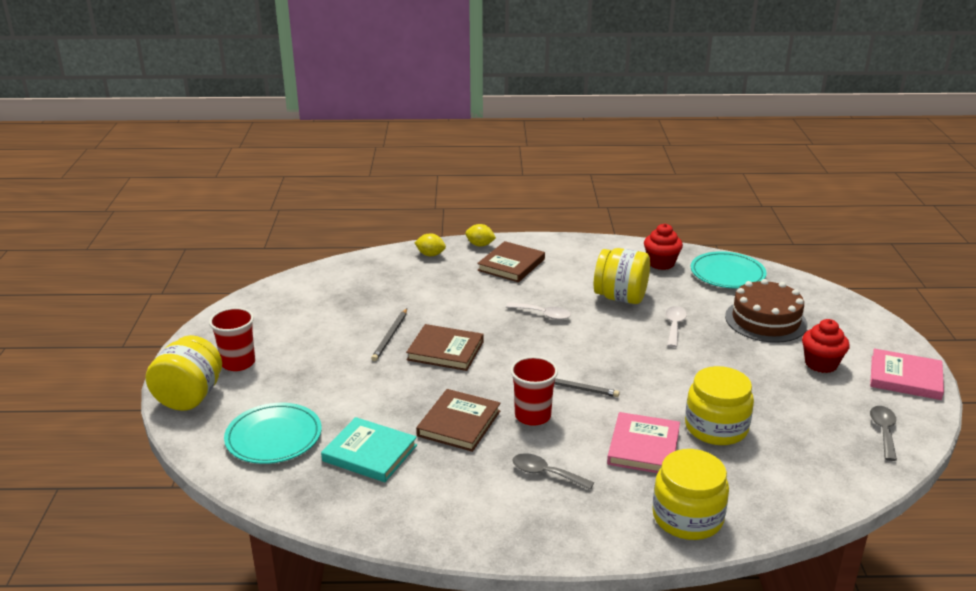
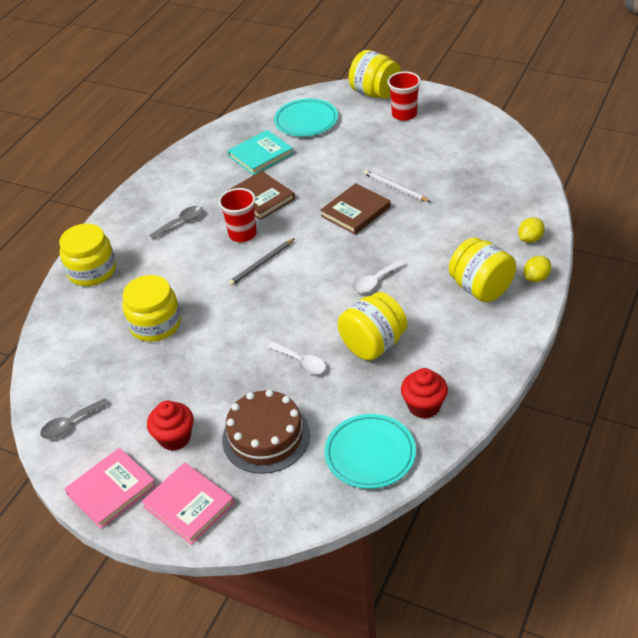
camera: 120 degrees right, 15 degrees up
(390, 336) = (395, 188): grey pencil -> white pencil
(511, 265) = (481, 288): brown book -> yellow jar
(643, 447) = (167, 277): pink book -> pink book (189, 505)
(883, 431) = (70, 424): grey spoon -> grey spoon turned 105 degrees clockwise

